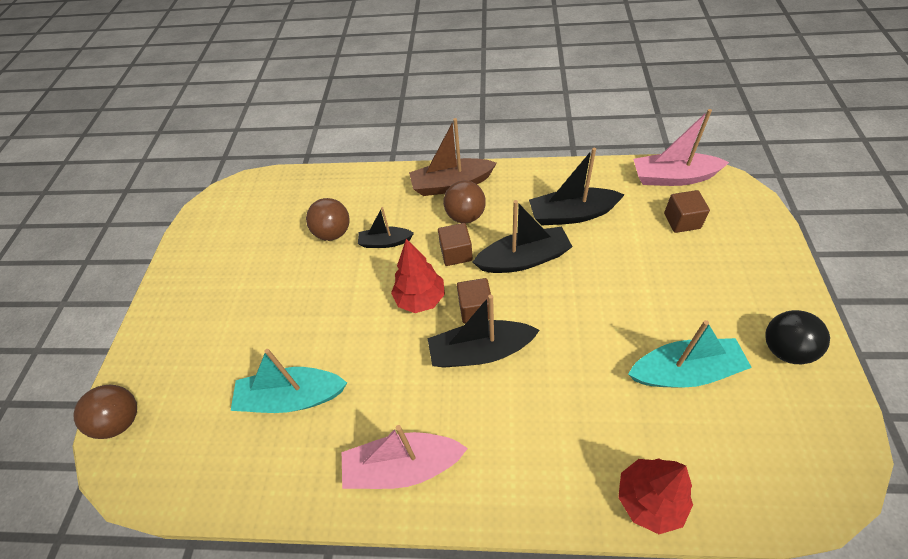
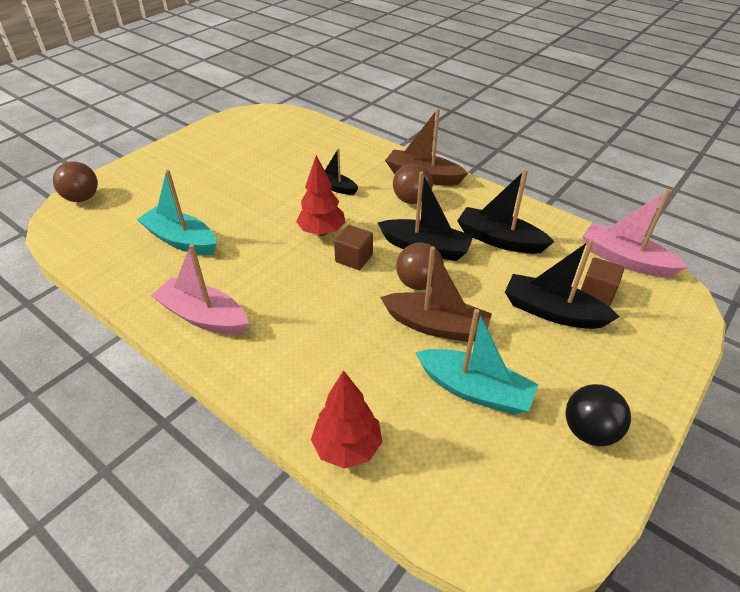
camera: 30 degrees right, 10 degrees down
(333, 233) = (307, 165): brown ball -> brown ball (418, 283)
(456, 253) = (378, 218): brown cube -> none
(480, 351) = (328, 284): black boat -> black boat (552, 312)
(603, 332) = (436, 326): none -> brown boat

